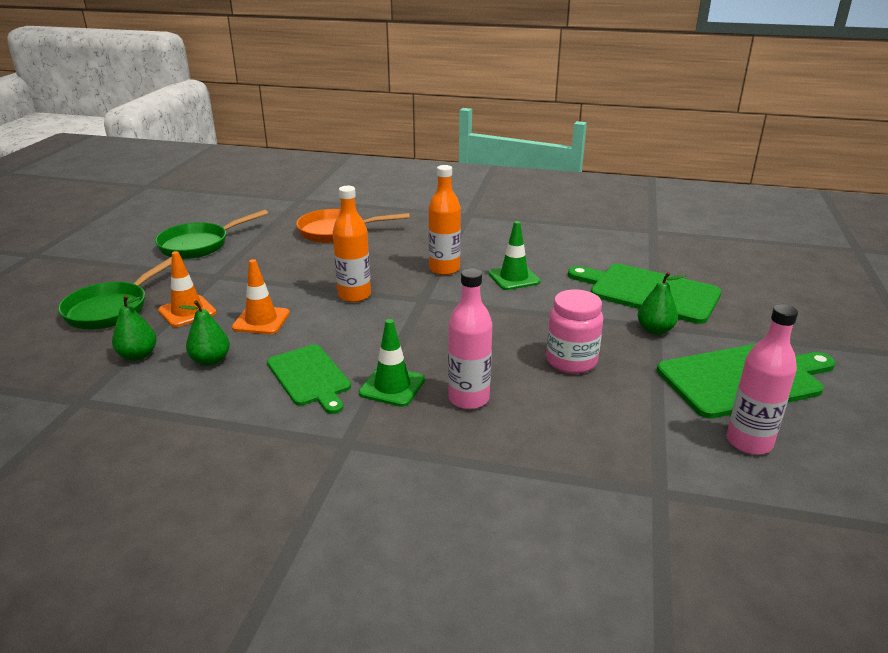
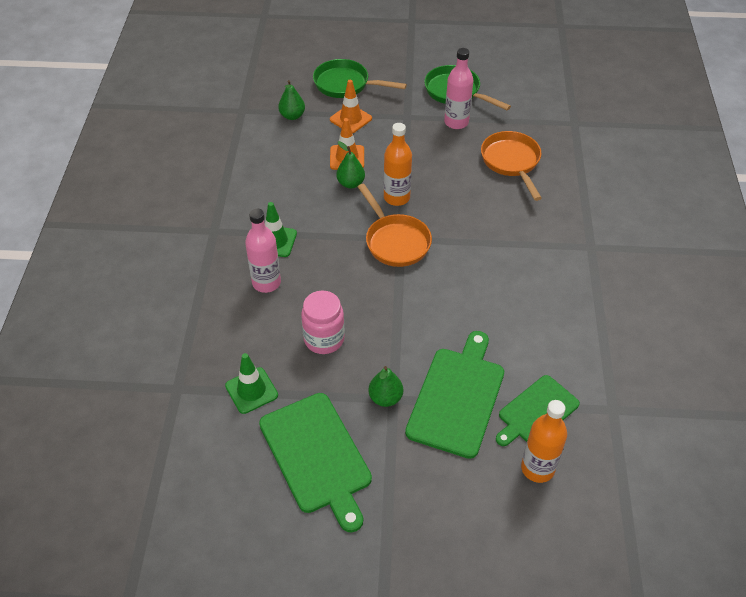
camera: 80 degrees right, 20 degrees up
(210, 360) = (292, 149): green pear -> green pear (351, 183)
(309, 377) = (280, 199): green cutting board -> green cutting board (536, 411)
(425, 303) = (395, 241): none -> orange pan
(444, 269) = (460, 245): orange bottle -> orange bottle (537, 468)
(514, 278) = (457, 294): green traffic cone -> green traffic cone (251, 390)
(749, 442) = (233, 447): pink bottle -> pink bottle (456, 122)

